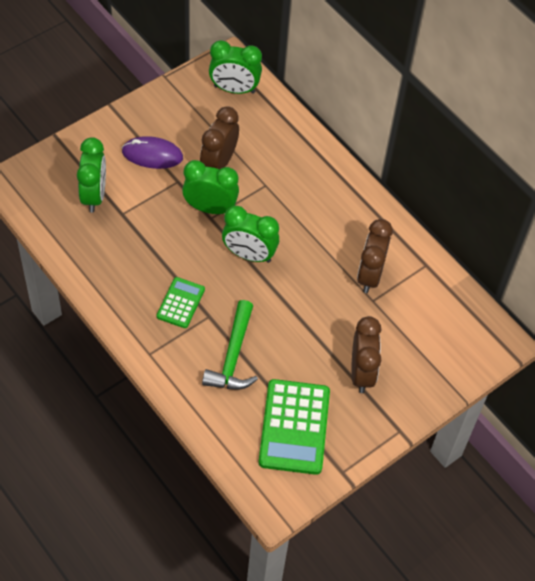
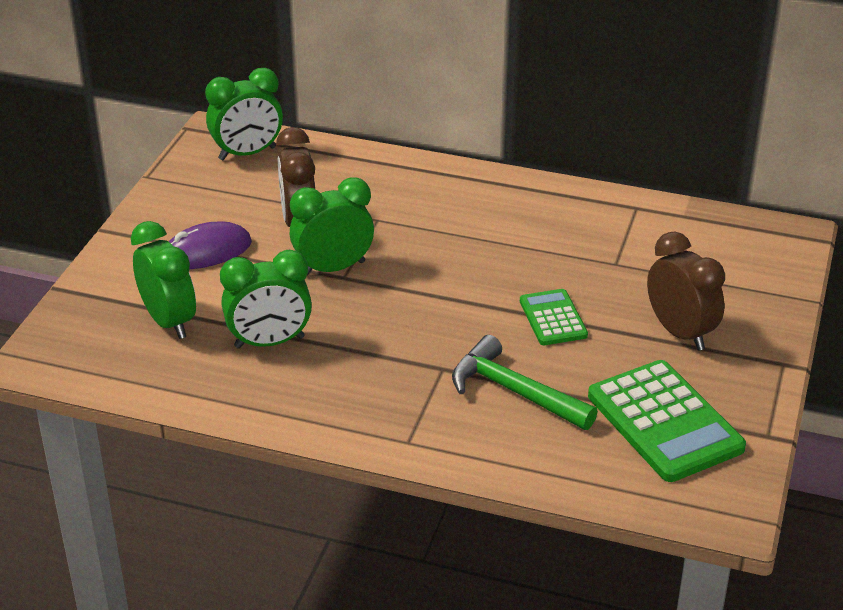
camera: 30 degrees left, 20 degrees down
(180, 303) = (393, 372): green calculator -> green calculator (553, 318)
(233, 356) = (515, 391): green hammer -> green hammer turned 150 degrees clockwise
(249, 255) = (428, 289): green clock -> green clock (269, 342)
(369, 275) = (587, 243): brown clock -> none

